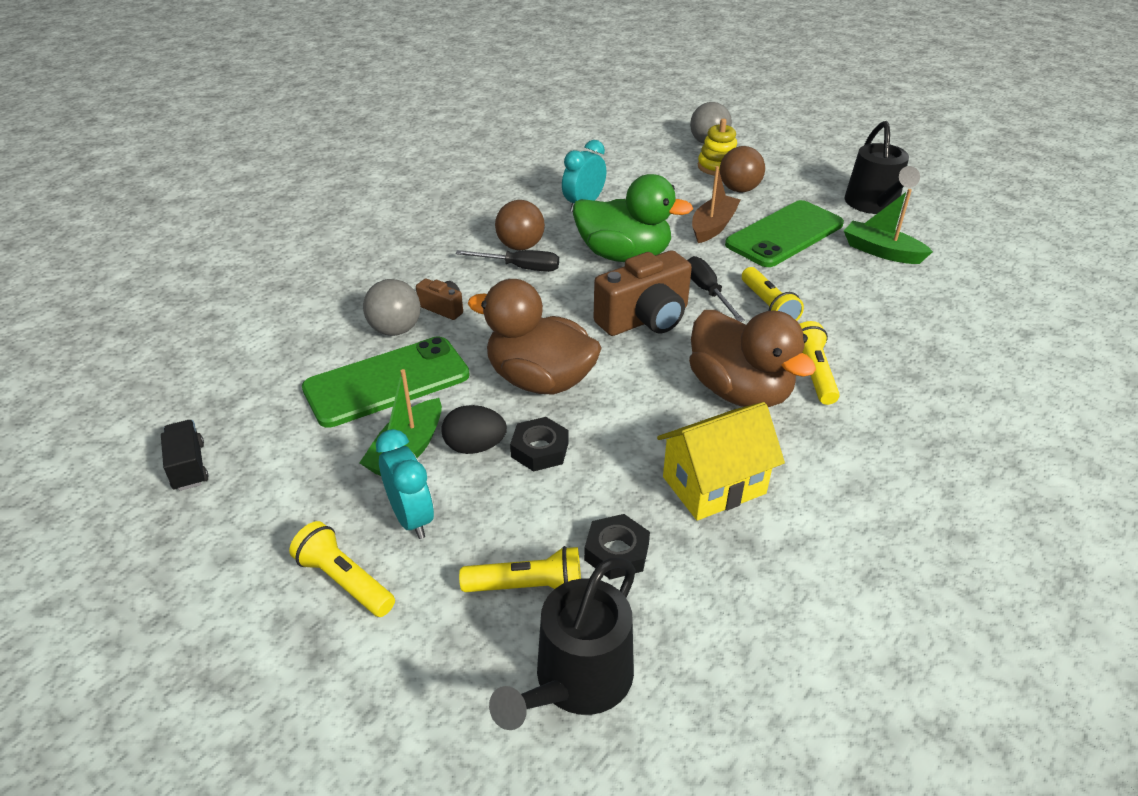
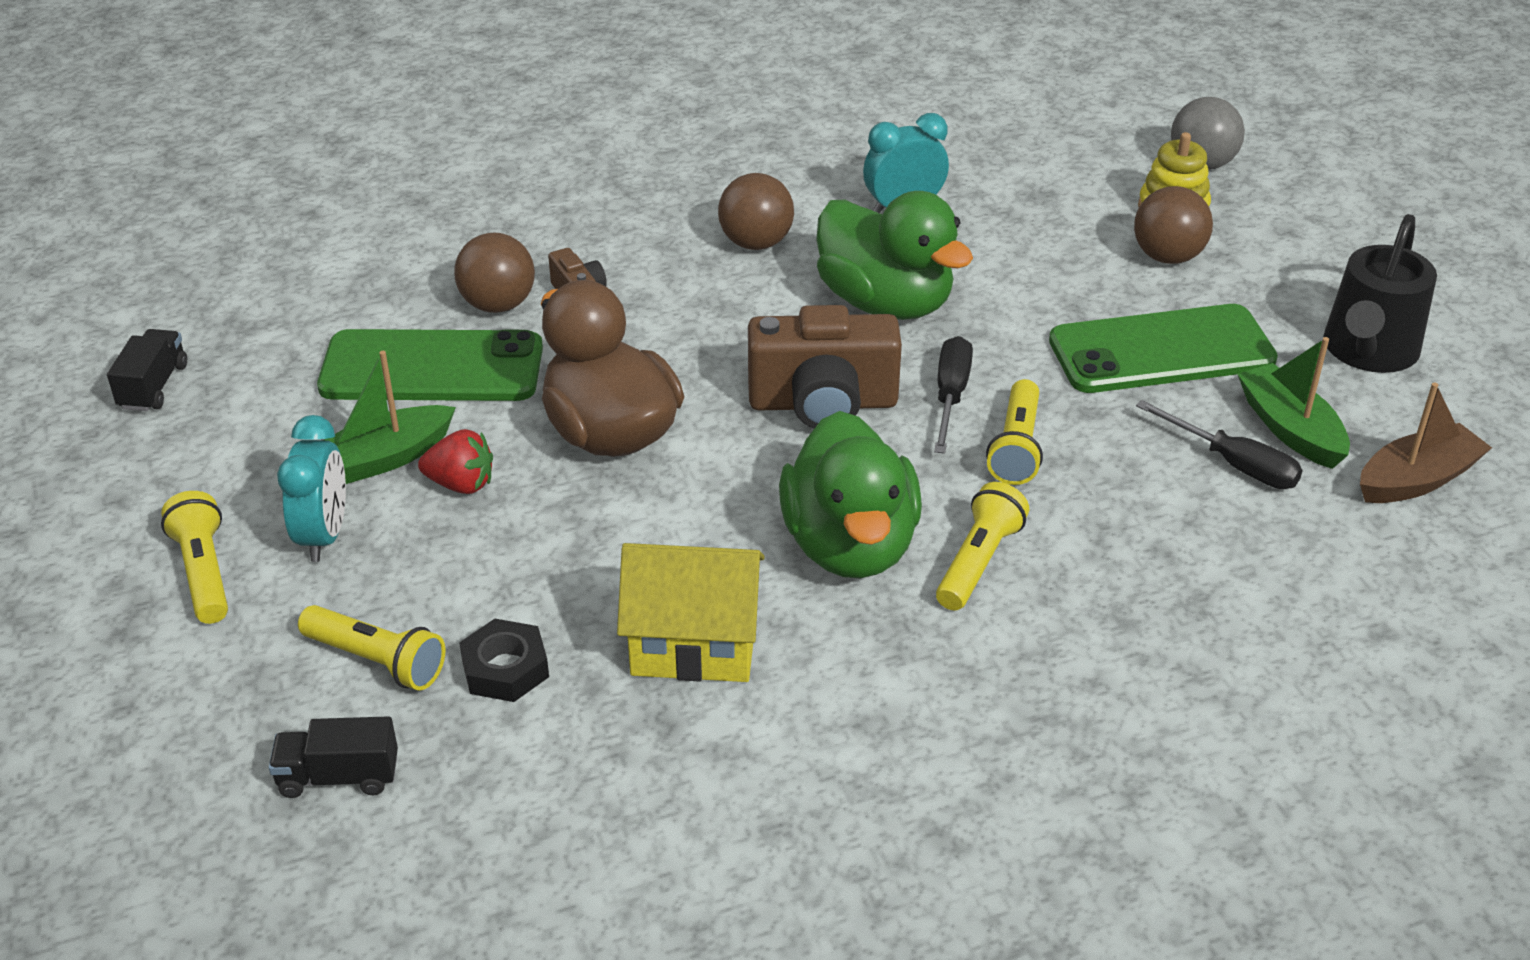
camera: 30 degrees right, 0 degrees up
(395, 330) = (498, 305): grey ball -> brown ball
(475, 447) = (461, 484): black egg -> red strawberry
(520, 268) = (727, 274): black screwdriver -> black screwdriver (1233, 464)
(539, 449) = (530, 517): black nut -> none
(577, 680) = (339, 777): black watering can -> black truck
(713, 226) = (1062, 302): brown boat -> brown boat (1417, 480)
(739, 391) = (850, 546): brown duck -> green duck

